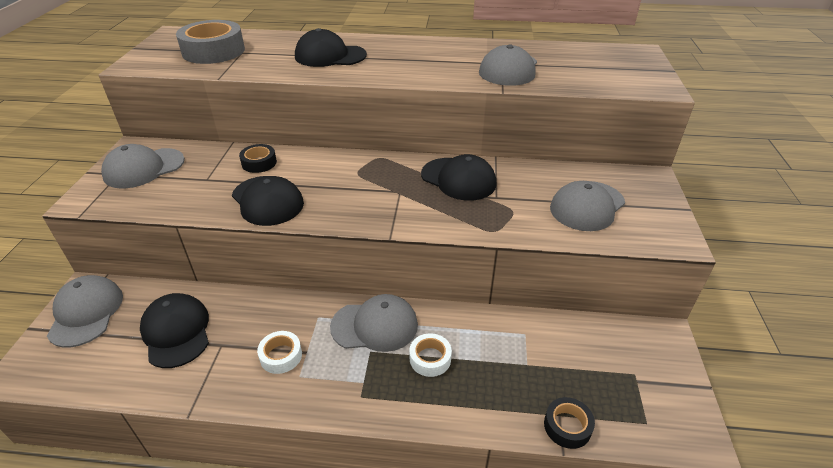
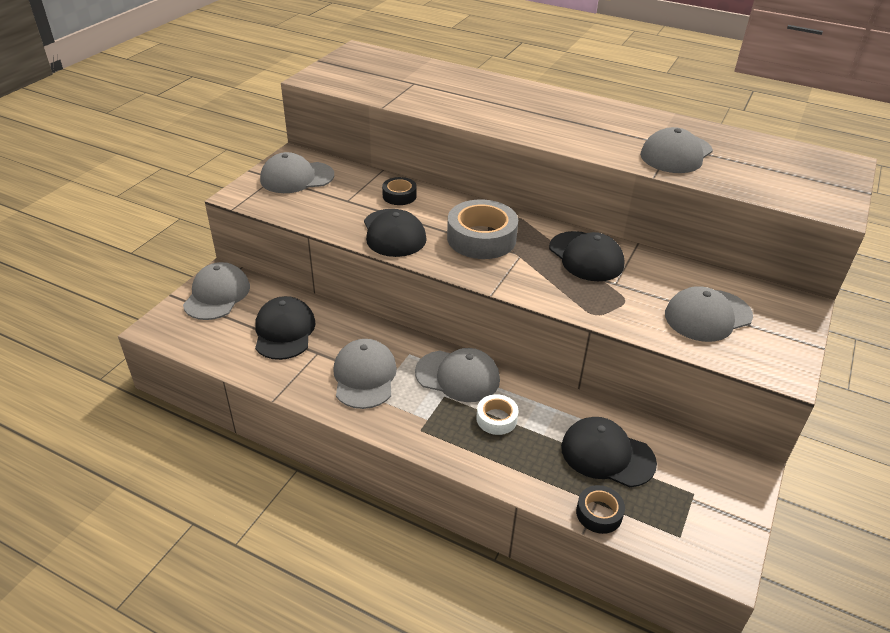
camera: 20 degrees right, 0 degrees up
(213, 51) = (388, 77): grey tape -> grey tape (481, 238)
(281, 356) = (364, 376): white tape -> grey cap
(330, 56) = (497, 103): black cap -> black cap (607, 455)

